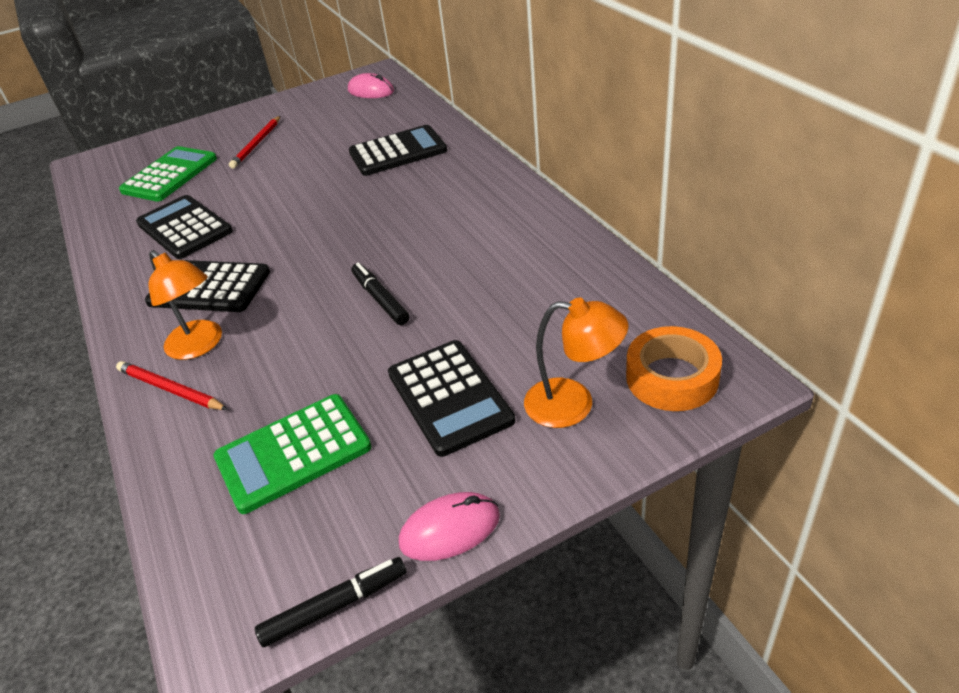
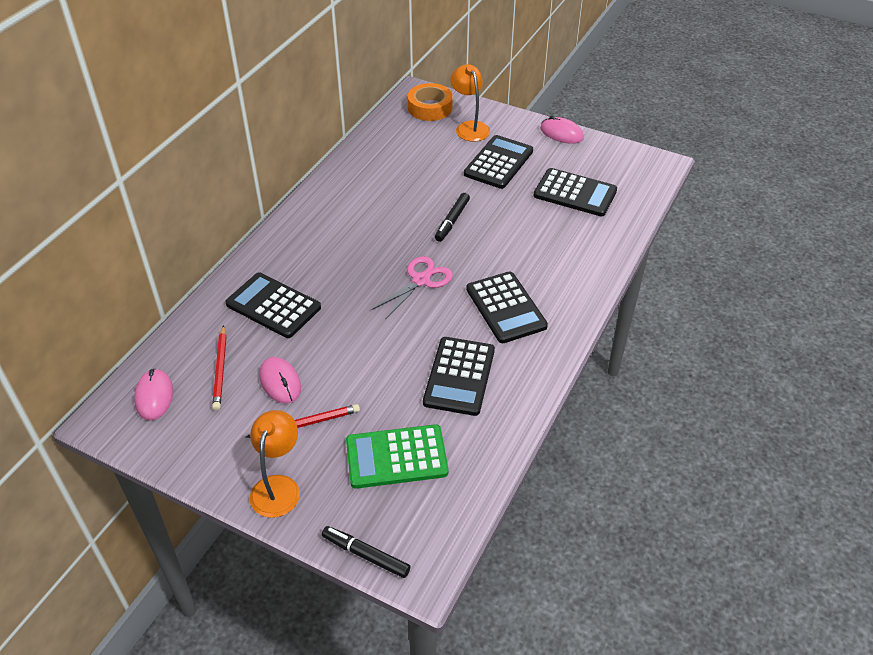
camera: 130 degrees left, 5 degrees up
(171, 389) = (588, 263): red pencil -> red pencil (220, 369)
(200, 346) = (551, 274): orange lamp -> orange lamp (278, 486)
(293, 453) = (575, 193): green calculator -> black calculator
(310, 140) = (280, 382): none -> pink mouse
(320, 243) = (421, 280): none -> pink scissors
(335, 606) = (618, 145): black marker -> black marker (366, 555)

